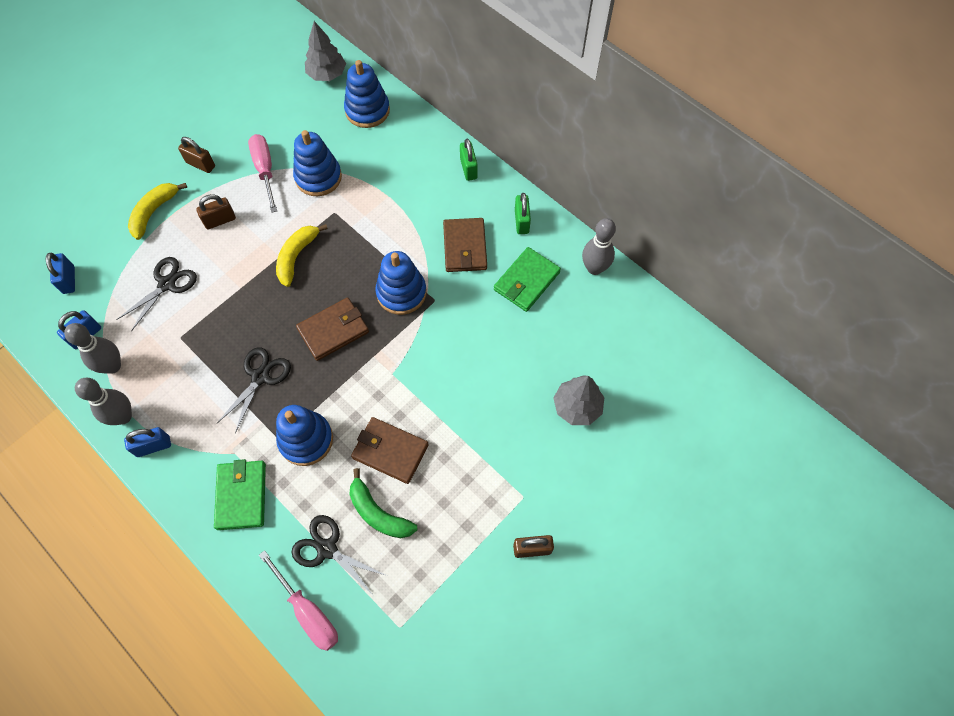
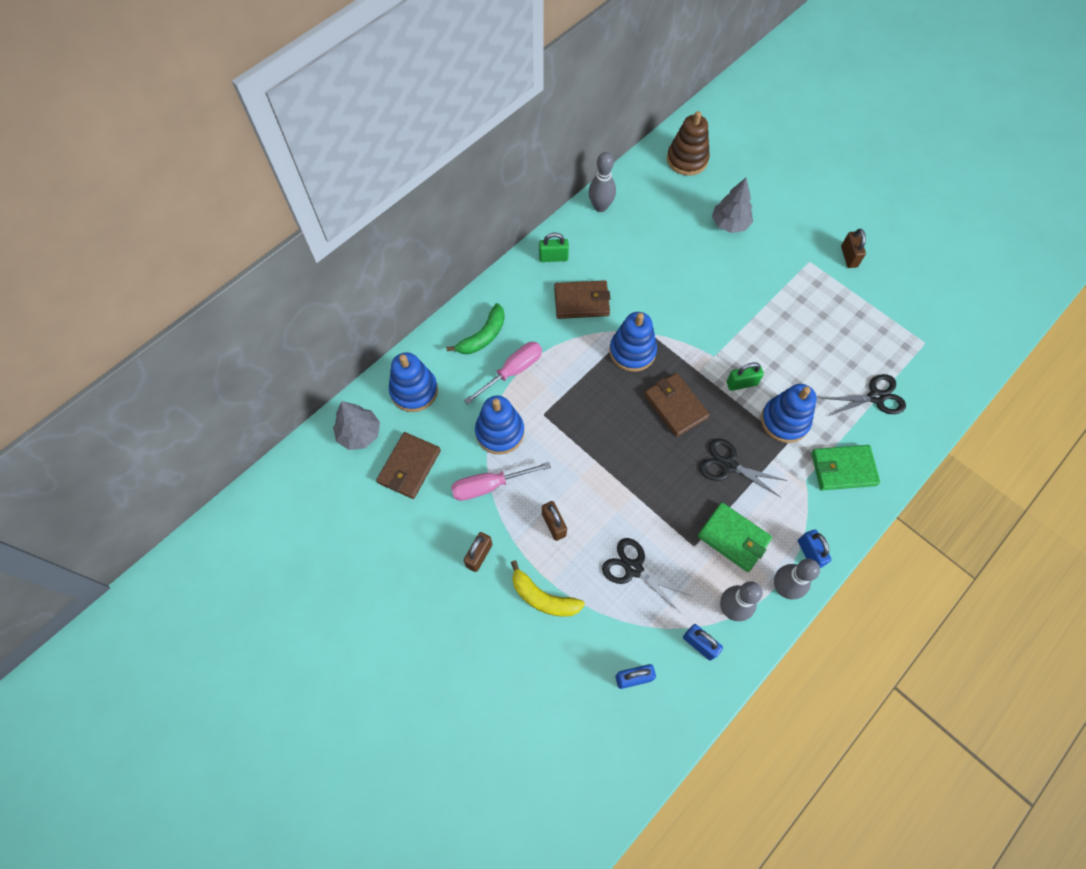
camera: 90 degrees left, 0 degrees up
(296, 257) = (596, 445): yellow banana -> none
(308, 612) = (928, 407): pink screwdriver -> pink screwdriver (513, 371)
(327, 549) = (876, 397): black scissors -> black scissors turned 135 degrees counterclockwise
(378, 513) = (839, 361): green banana -> green banana (483, 336)
(390, 451) = (785, 355): brown wallet -> brown wallet (409, 467)
(468, 168) = (492, 299): green padlock -> green padlock (741, 383)
(526, 281) = (615, 255): green wallet -> green wallet (733, 538)
(675, 365) = (687, 160): none -> brown stacking toy

